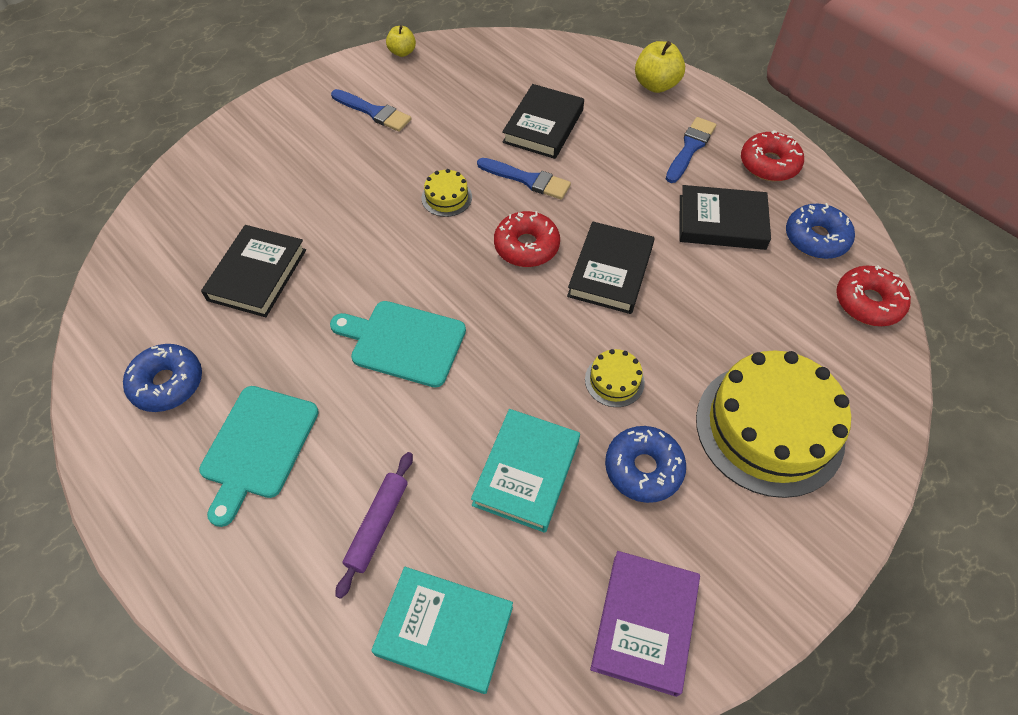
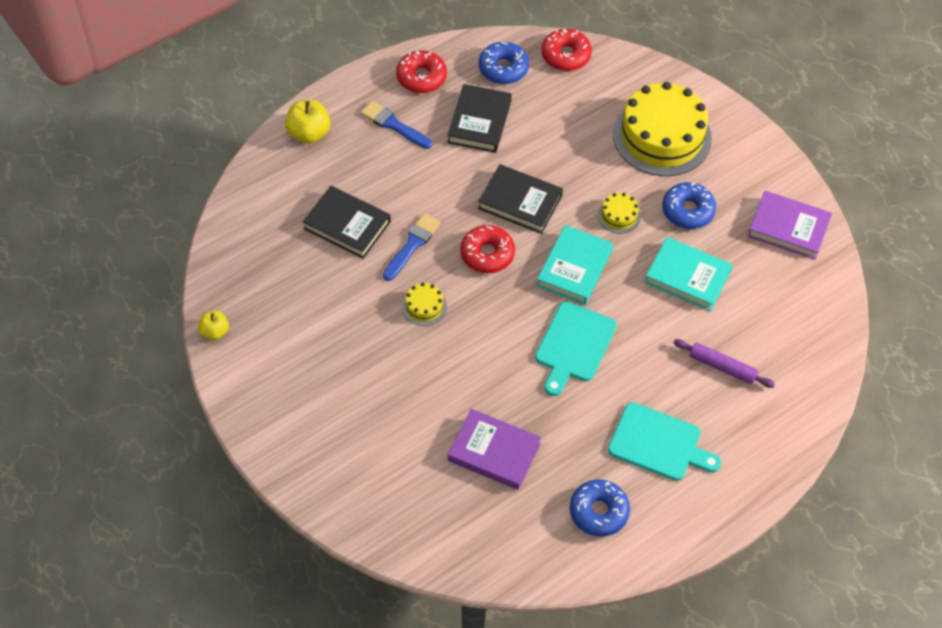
camera: 85 degrees left, 0 degrees up
(257, 275) = (494, 452): black book -> purple book
(373, 112) = (301, 359): blue brush -> none
(444, 631) = (792, 332): turquoise book -> turquoise book (574, 268)

